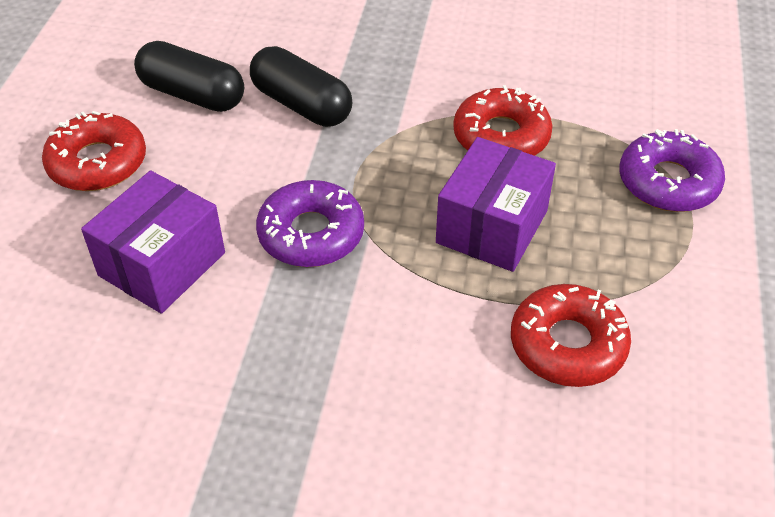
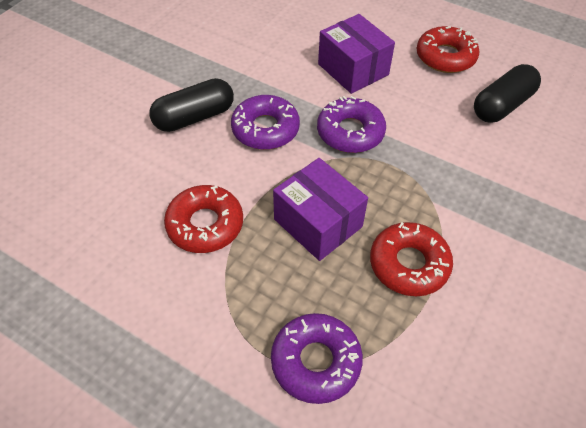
camera: 110 degrees right, 5 degrees up
(301, 105) = (478, 157): black capsule -> black capsule (194, 117)
(349, 336) = (265, 129): none -> purple donut

